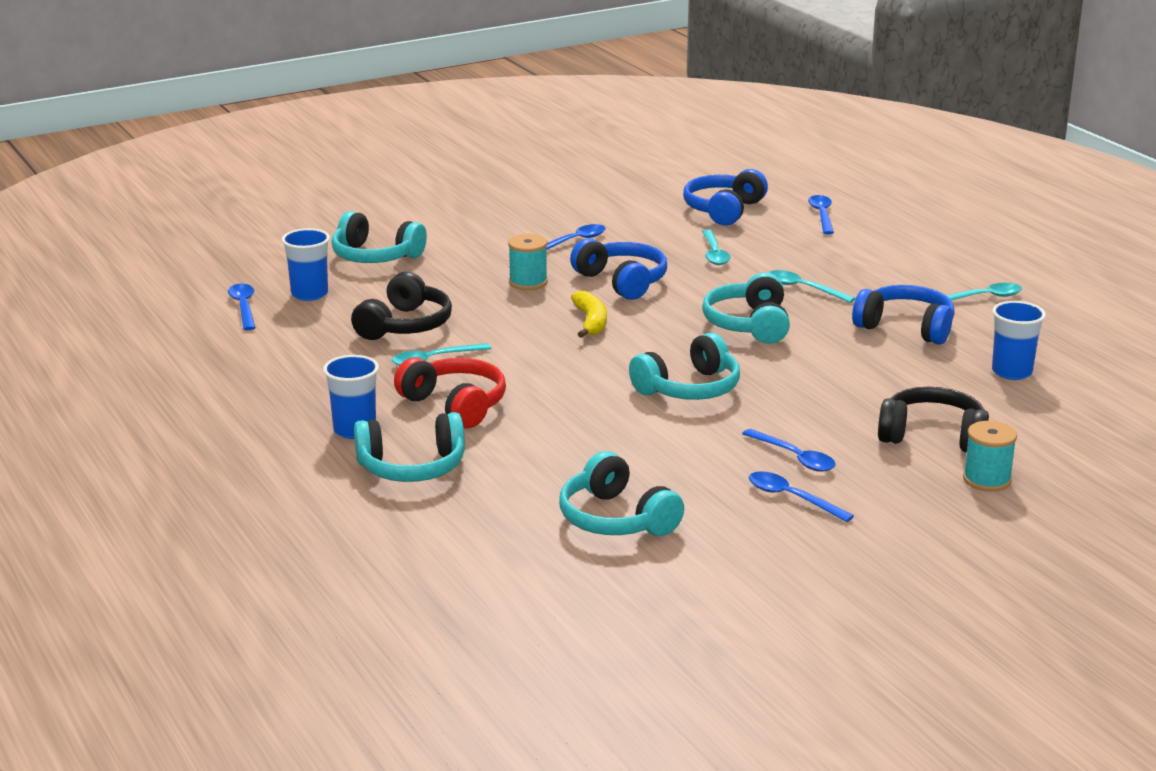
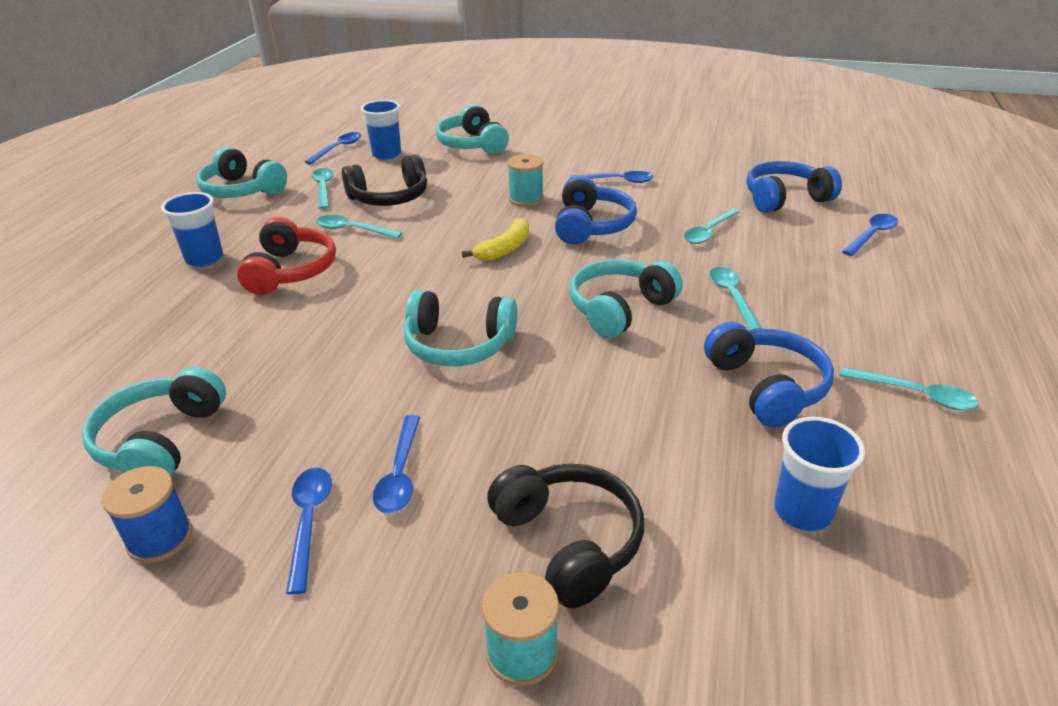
camera: 45 degrees right, 10 degrees up
(321, 342) = (323, 188): none -> turquoise spoon
(412, 467) = (166, 306): turquoise headphones -> turquoise headphones (242, 190)
(727, 546) = (160, 538): none -> blue spool

